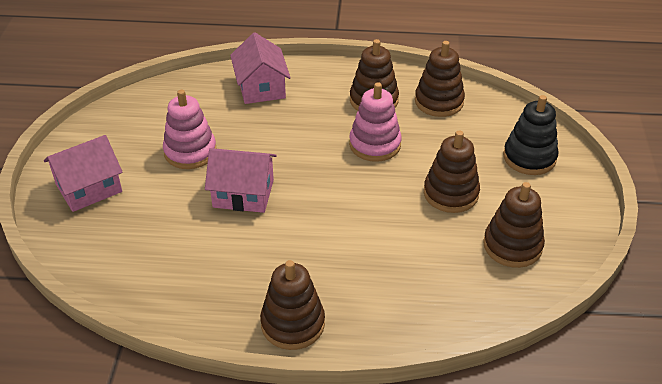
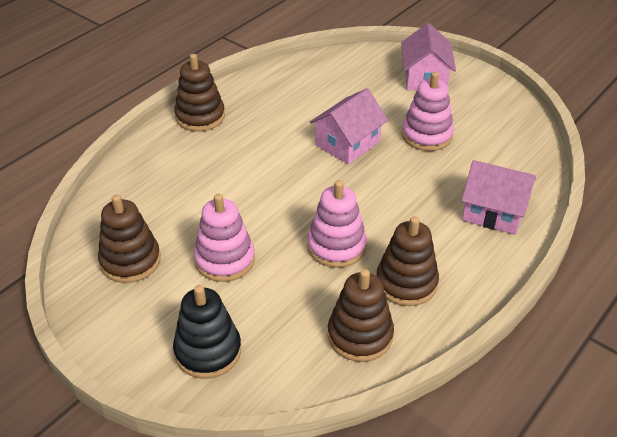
camera: 125 degrees right, 0 degrees up
(451, 193) = (225, 260): brown stacking toy -> pink stacking toy

